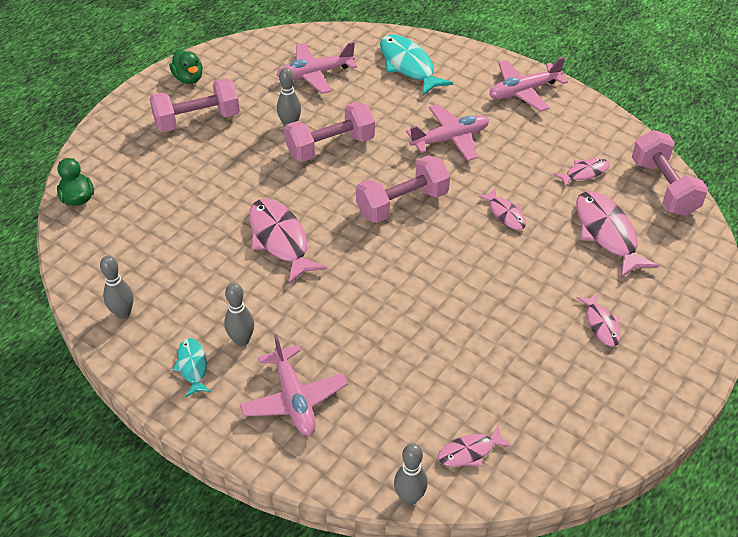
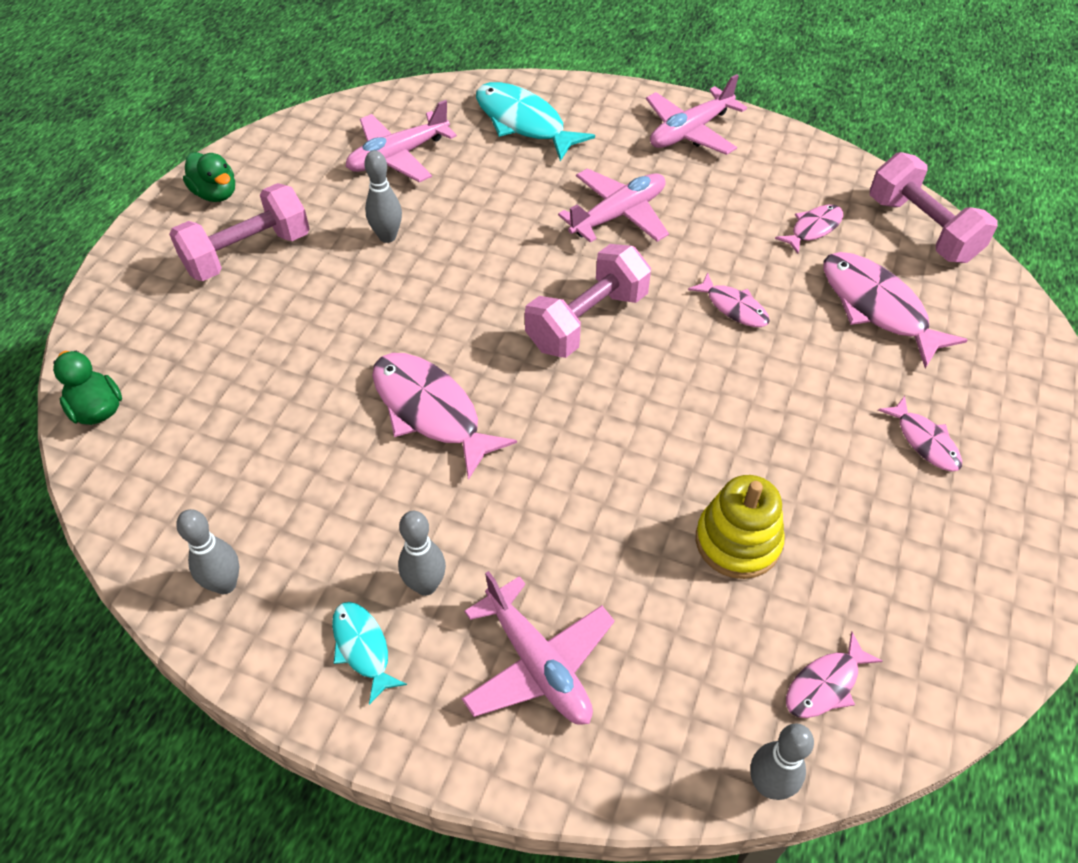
camera: 15 degrees left, 5 degrees up
(330, 146) = (456, 256): pink dumbbell -> none
(447, 358) = (737, 541): none -> yellow stacking toy

